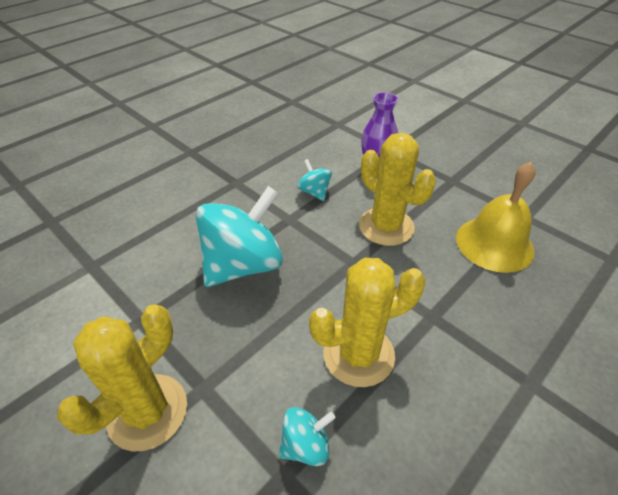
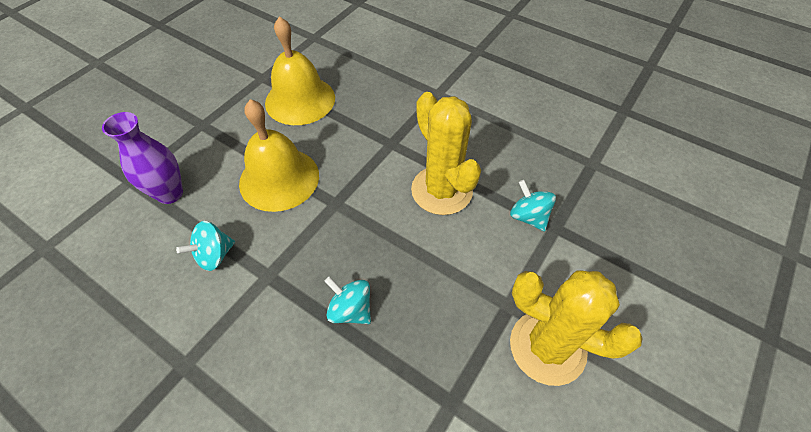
camera: 100 degrees left, 10 degrees up
(243, 264) = (351, 309): turquoise spinning top -> turquoise spinning top, size x0.46
(386, 226) = (279, 179): yellow cactus -> yellow bell

